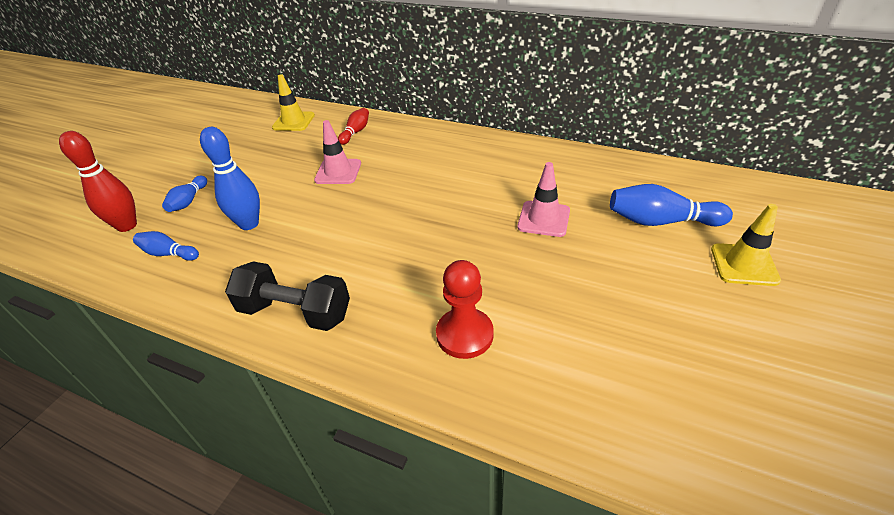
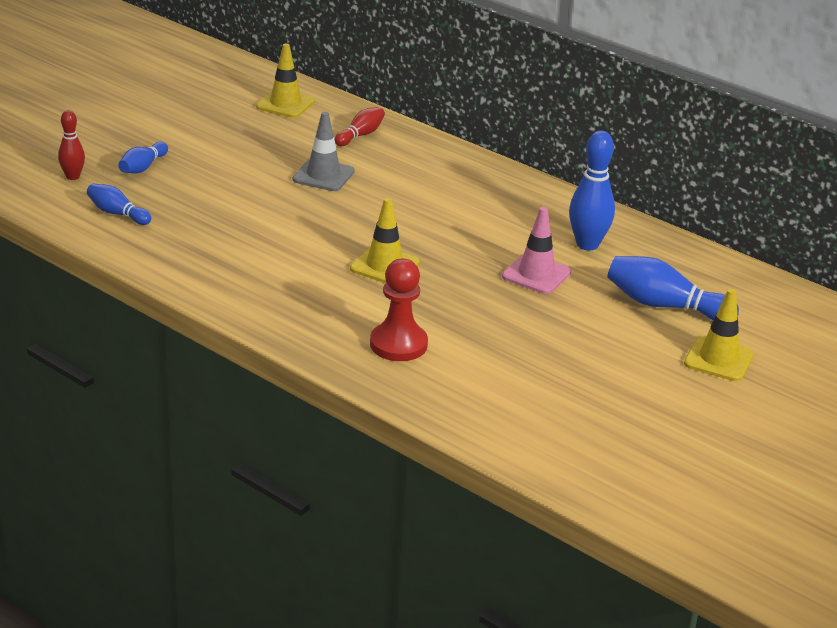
camera: 10 degrees right, 10 degrees down
(127, 226) = (73, 177): red bowling pin -> red bowling pin, size x0.60
(249, 224) = (208, 205): blue bowling pin -> blue bowling pin (587, 244)
(295, 312) = (240, 291): black dumbbell -> none
(338, 172) = (323, 175): pink traffic cone -> grey traffic cone
(417, 245) = (384, 266): none -> yellow traffic cone

